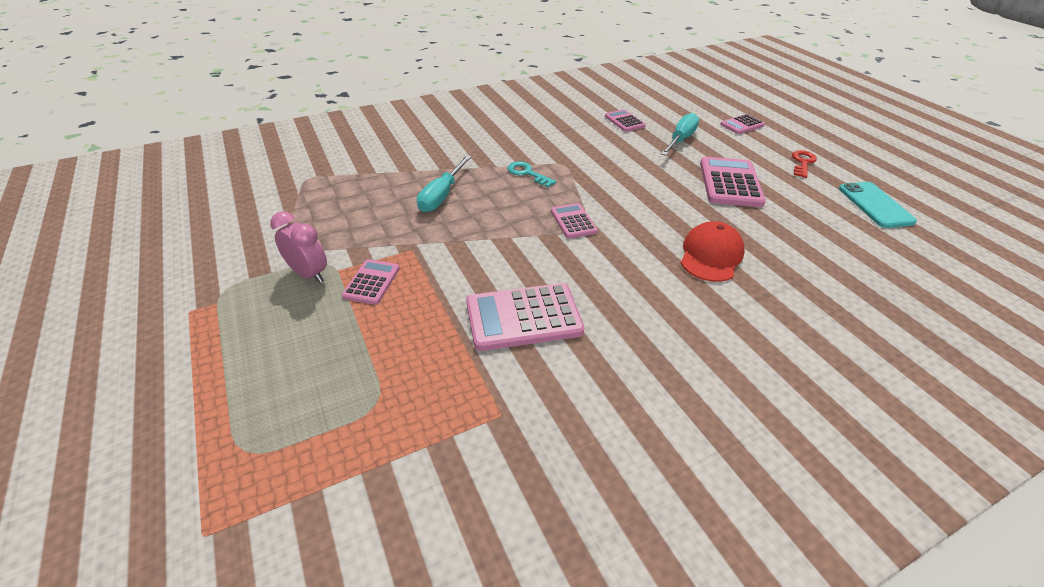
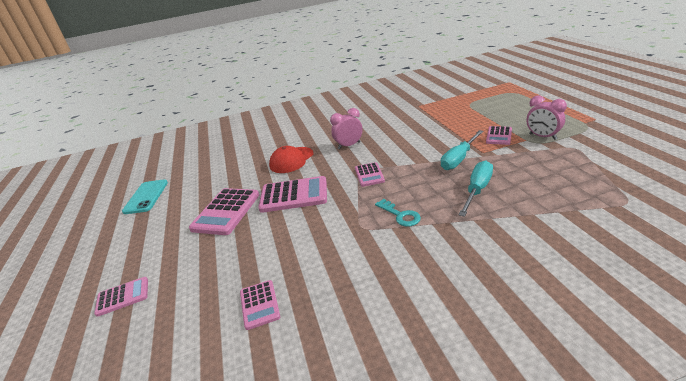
camera: 165 degrees left, 10 degrees down
(523, 317) = (408, 129): pink calculator -> pink calculator (294, 195)
(626, 281) = (349, 145): none -> pink clock
(680, 139) = (219, 267): turquoise screwdriver -> turquoise screwdriver (459, 159)
(802, 163) = (138, 236): red key -> none

